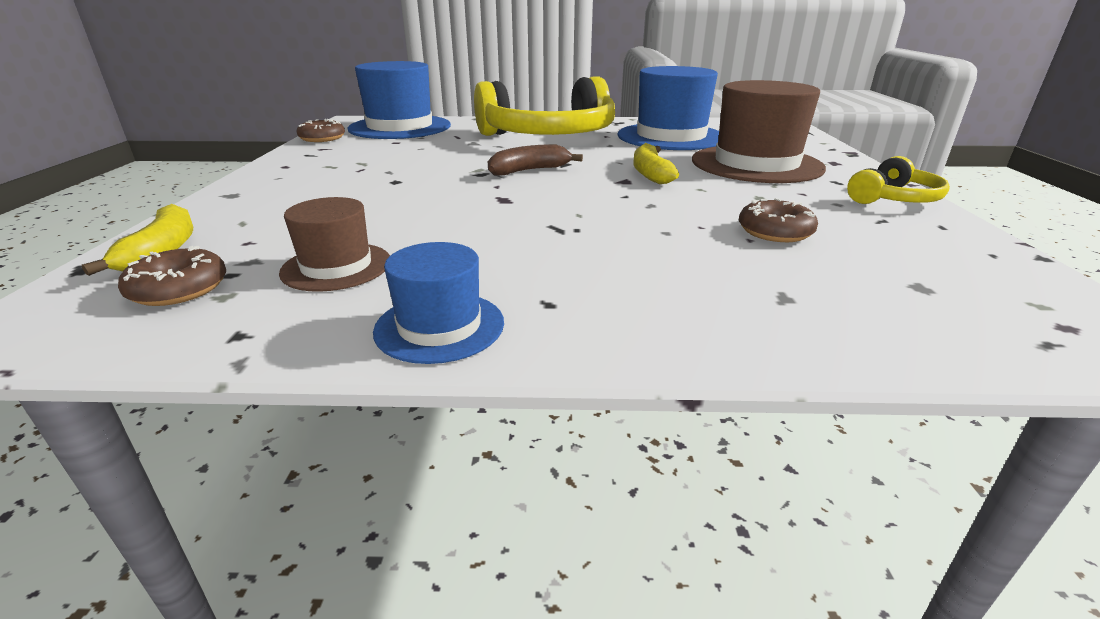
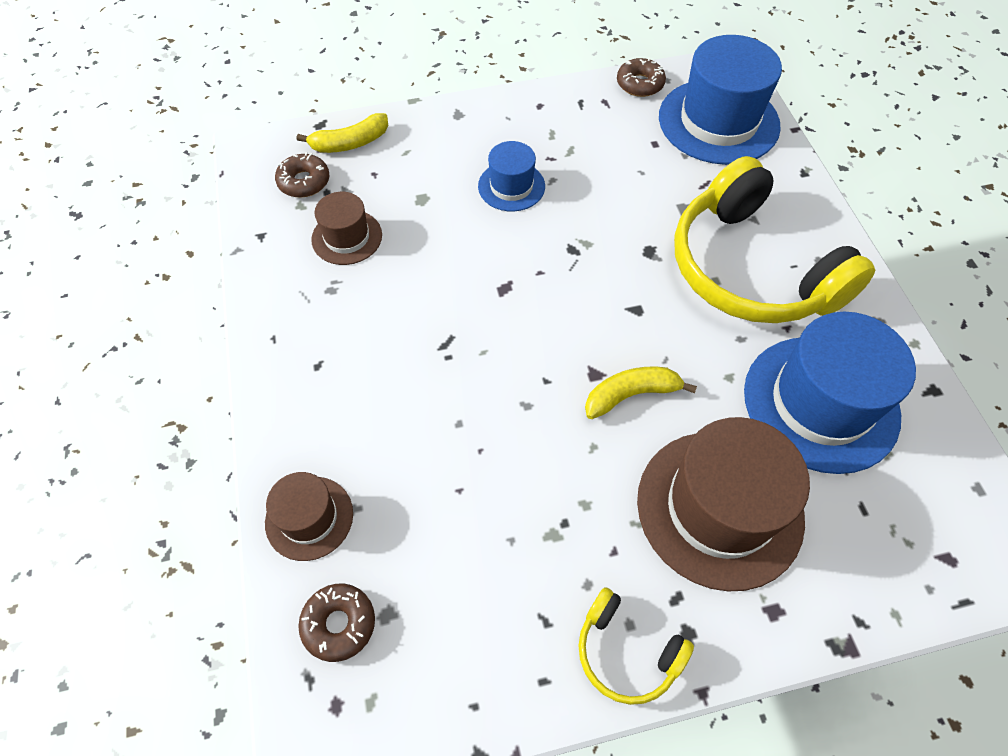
camera: 75 degrees right, 30 degrees up
(439, 326) = (281, 318): blue hat -> blue hat (511, 186)
(529, 170) = (597, 285): brown banana -> none
(775, 232) = (482, 512): brown donut -> brown donut (339, 624)
(805, 326) = (309, 518): none -> brown hat

